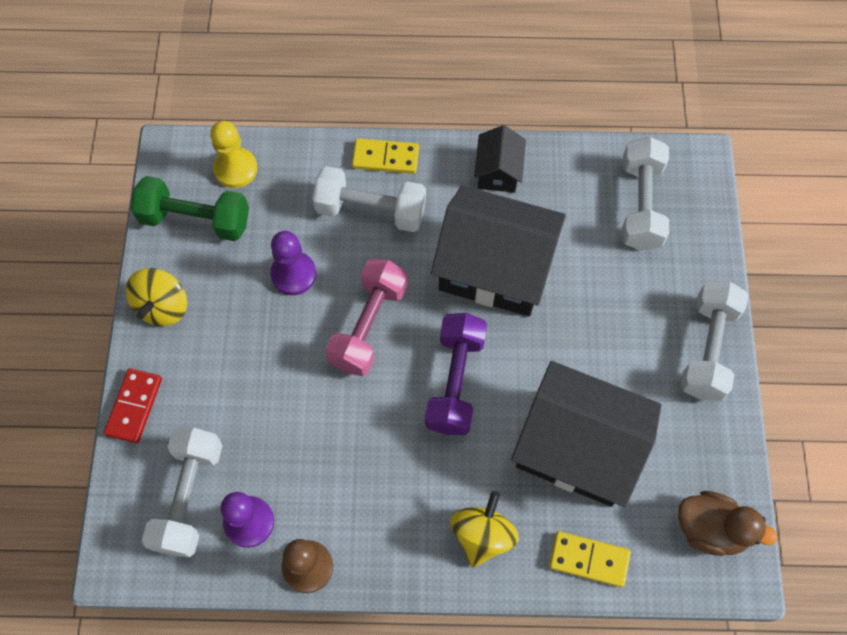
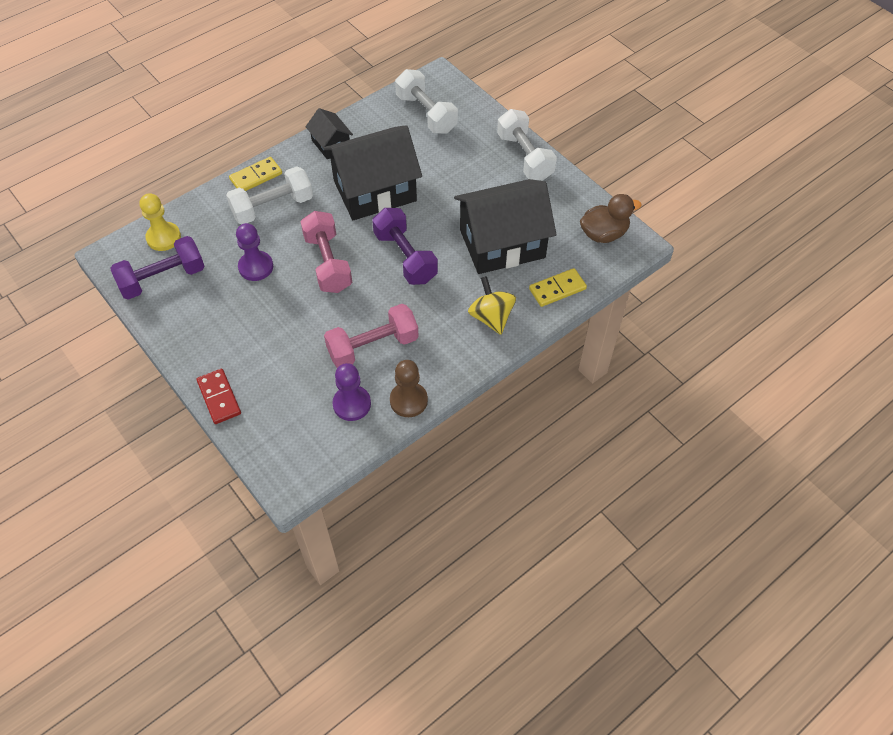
camera: 40 degrees left, 10 degrees down
(163, 307) = (186, 335): yellow spinning top -> none
(189, 497) = (302, 418): white dumbbell -> none
(195, 220) = (163, 279): green dumbbell -> purple dumbbell
(327, 469) = (373, 346): none -> pink dumbbell

